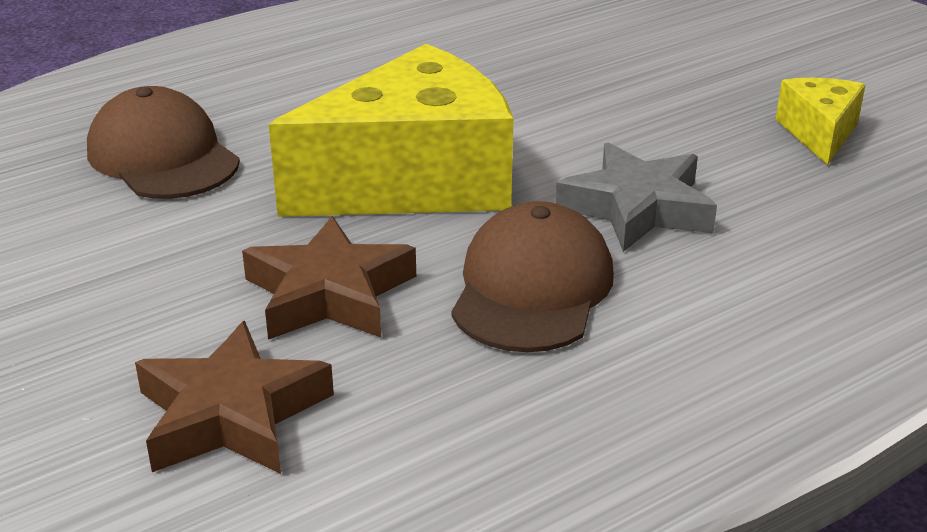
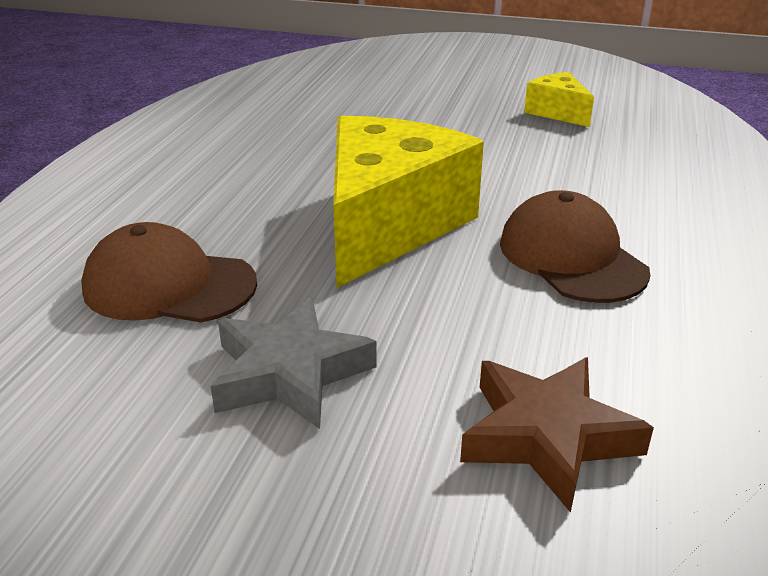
camera: 40 degrees left, 0 degrees up
(329, 293) = (463, 321): brown star -> none
(637, 208) = (542, 186): grey star -> grey star (289, 373)

